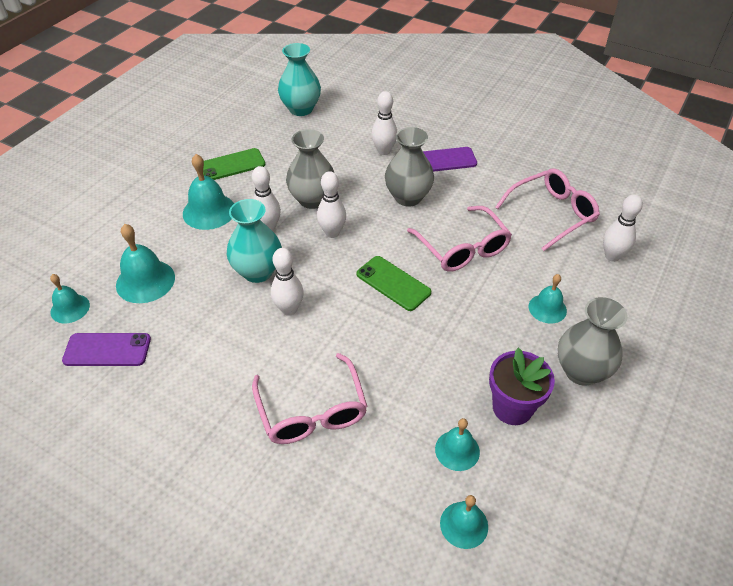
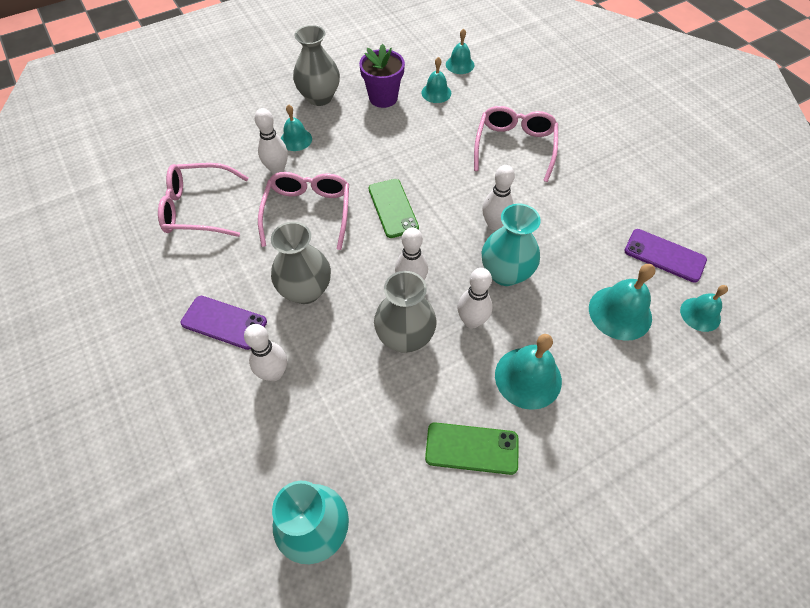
camera: 150 degrees left, 10 degrees up
(612, 256) = (201, 153): white bowling pin -> white bowling pin (277, 170)

